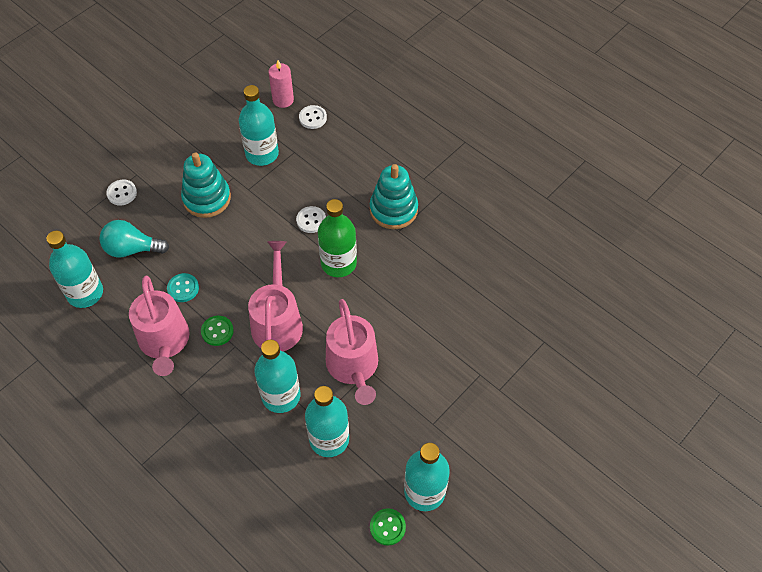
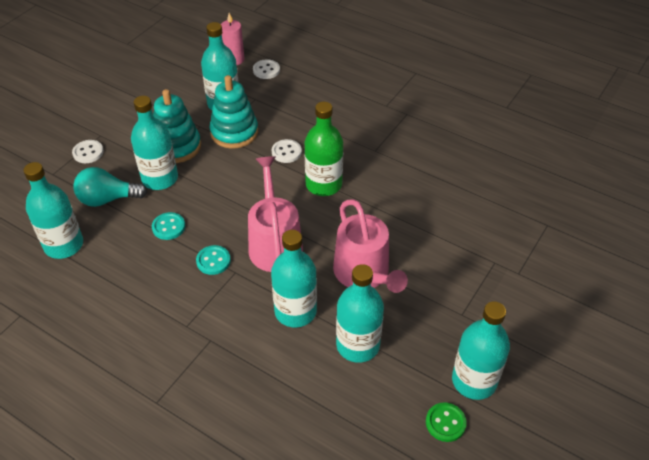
camera: 10 degrees left, 10 degrees down
(164, 342) = (159, 278): pink watering can -> none
(184, 233) = (160, 178): none -> turquoise bottle
(217, 331) = (213, 261): green button -> turquoise button
(393, 210) = (365, 133): turquoise stacking toy -> turquoise stacking toy (234, 132)

